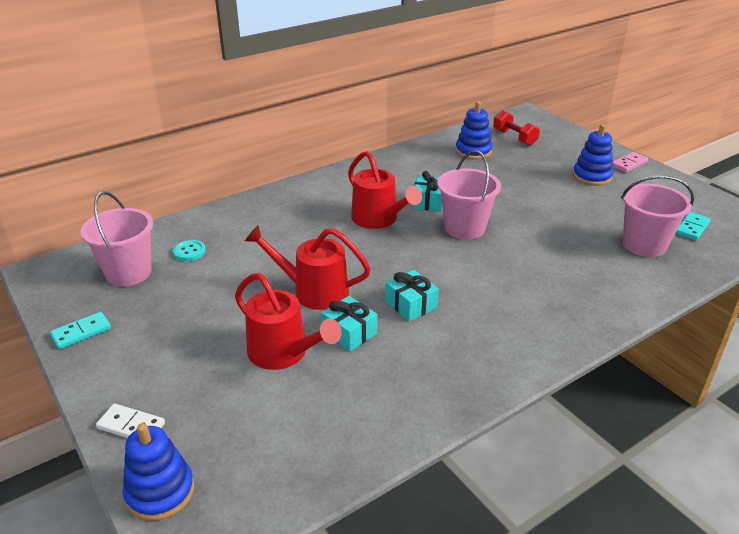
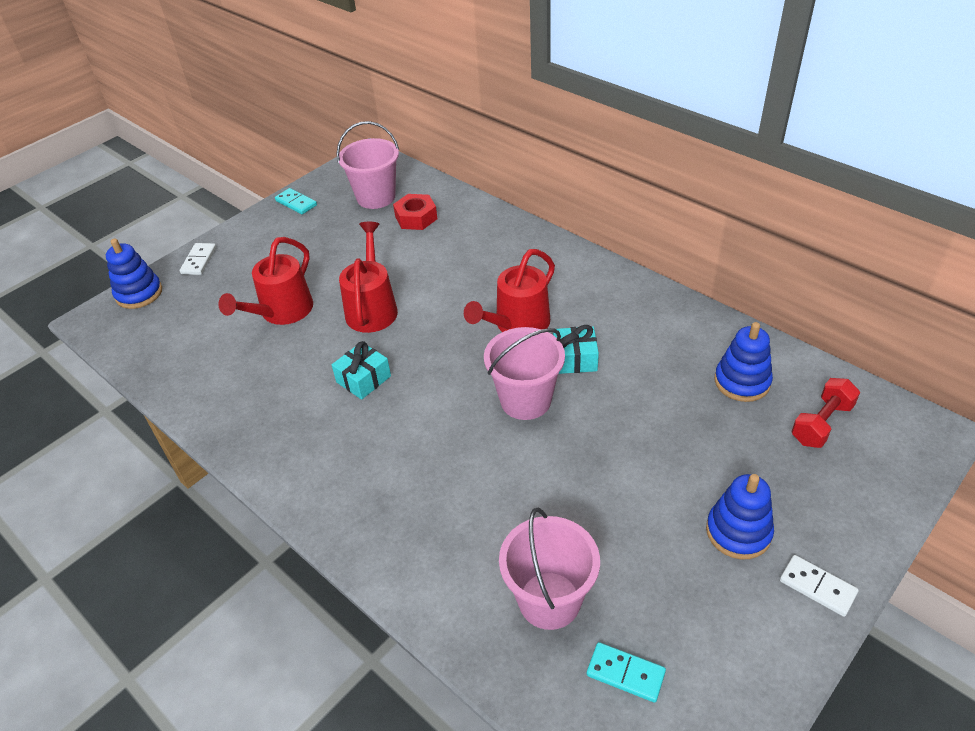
camera: 80 degrees right, 10 degrees up
(189, 251) = (416, 218): turquoise button -> red nut
(349, 333) = (314, 345): turquoise gift -> none
(629, 164) = (817, 587): pink domino -> white domino

